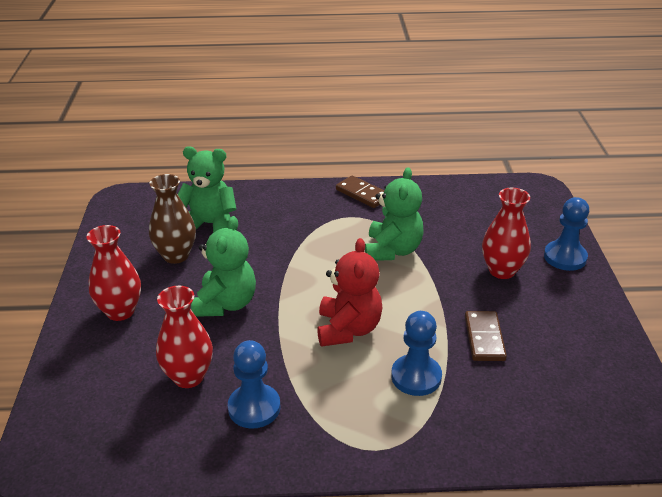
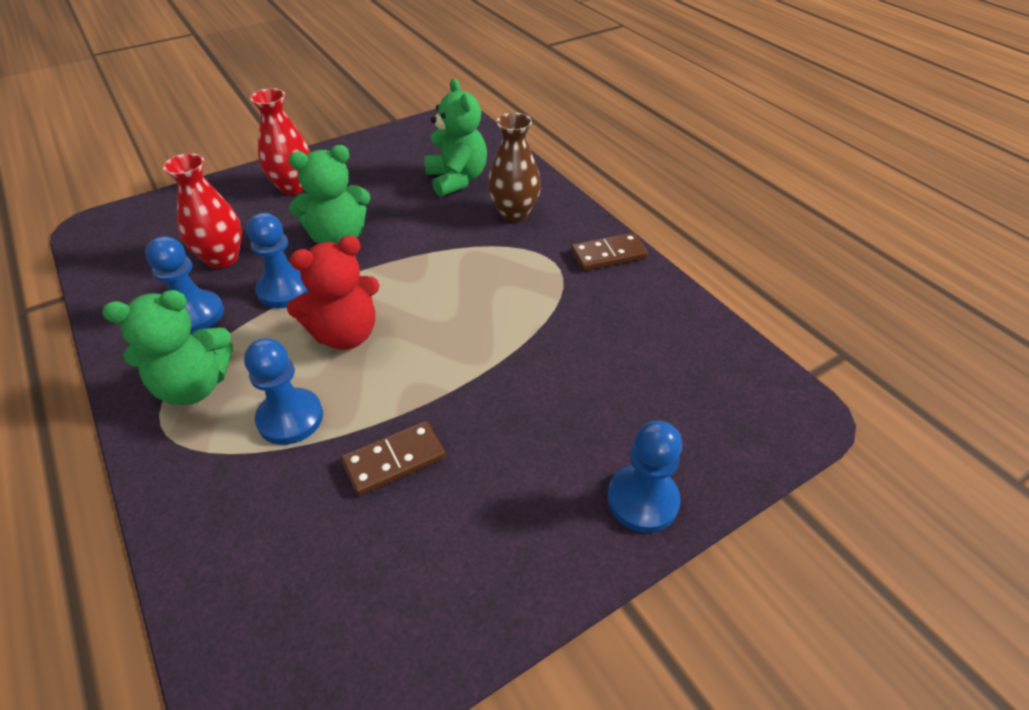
camera: 60 degrees right, 10 degrees up
(176, 255) = (392, 181): brown vase -> brown vase (514, 214)
(267, 348) = (285, 290): none -> blue pawn
(362, 194) = (608, 255): brown domino -> brown domino turned 60 degrees clockwise
(392, 250) = (515, 318): green teddy bear -> green teddy bear (194, 386)
(502, 270) = (552, 435): red vase -> none

